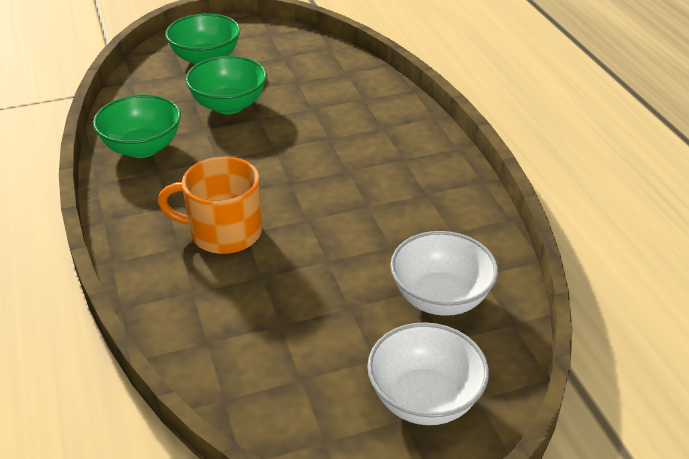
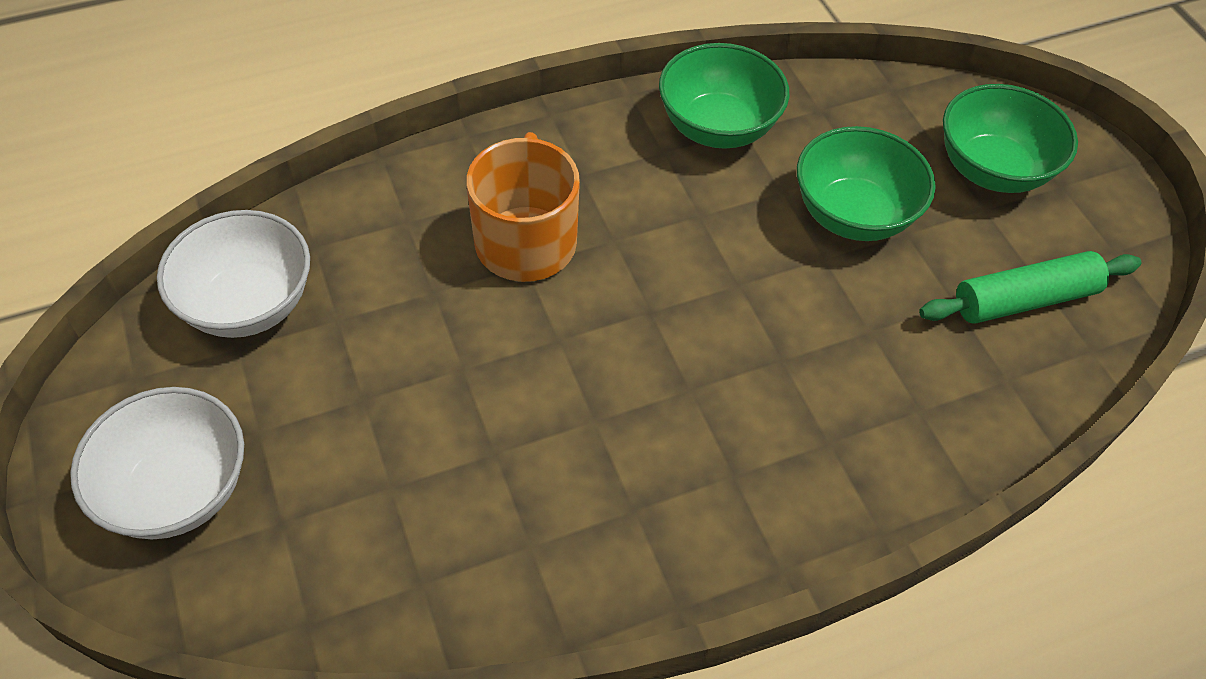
camera: 85 degrees right, 15 degrees up
(297, 62) = (1024, 299): none -> green rolling pin
(440, 298) = (372, 520): white bowl -> white bowl (248, 304)

